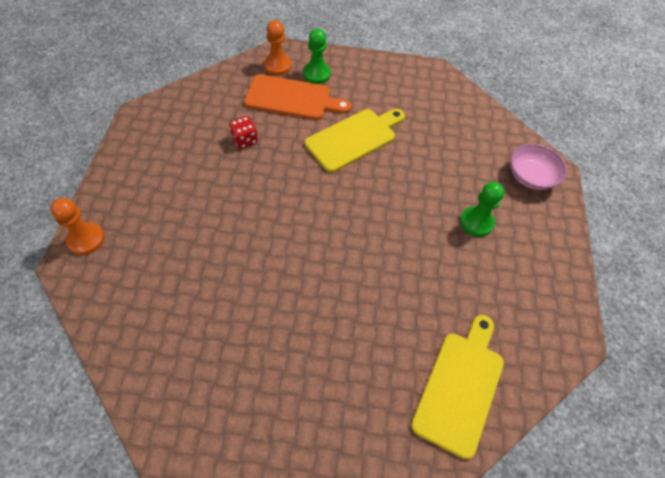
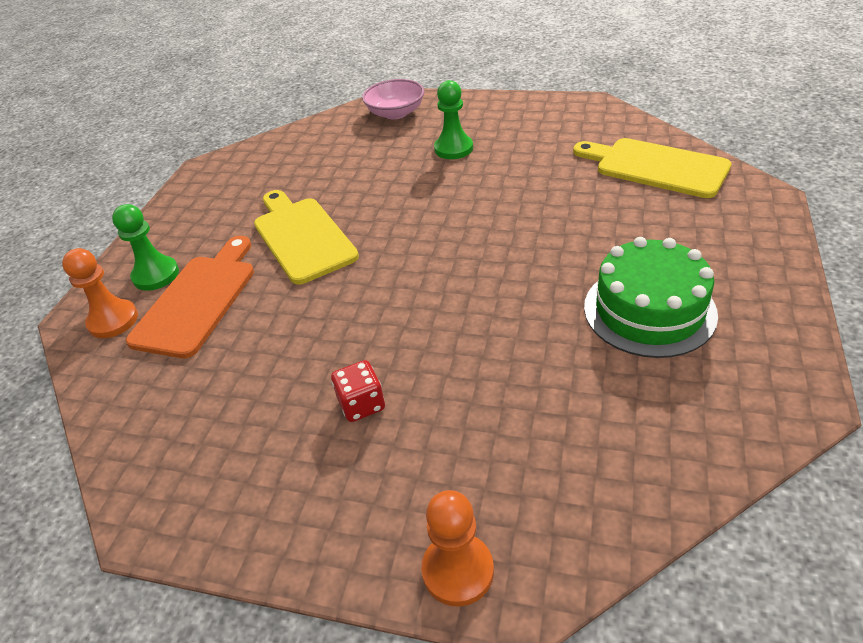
camera: 75 degrees left, 15 degrees down
(244, 140) = (270, 352): red dice -> red dice (361, 404)
(264, 354) = (649, 310): none -> green cake

